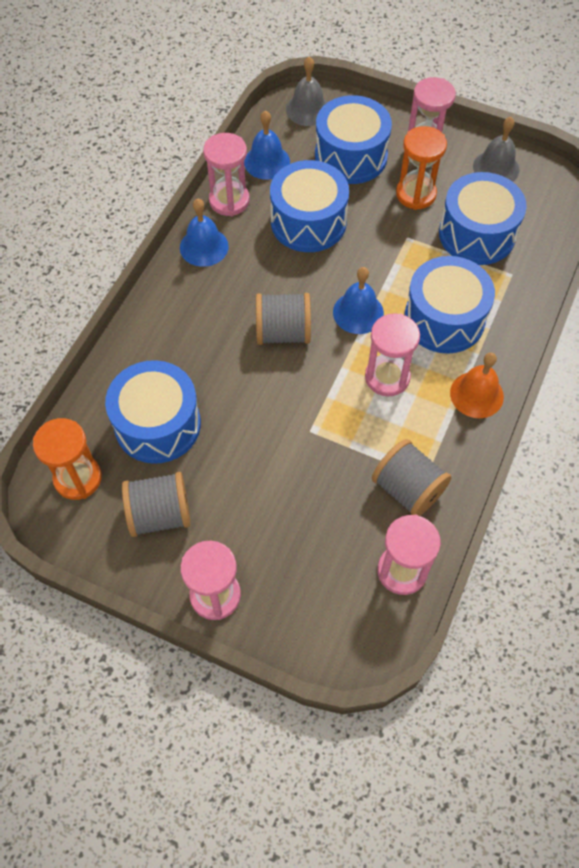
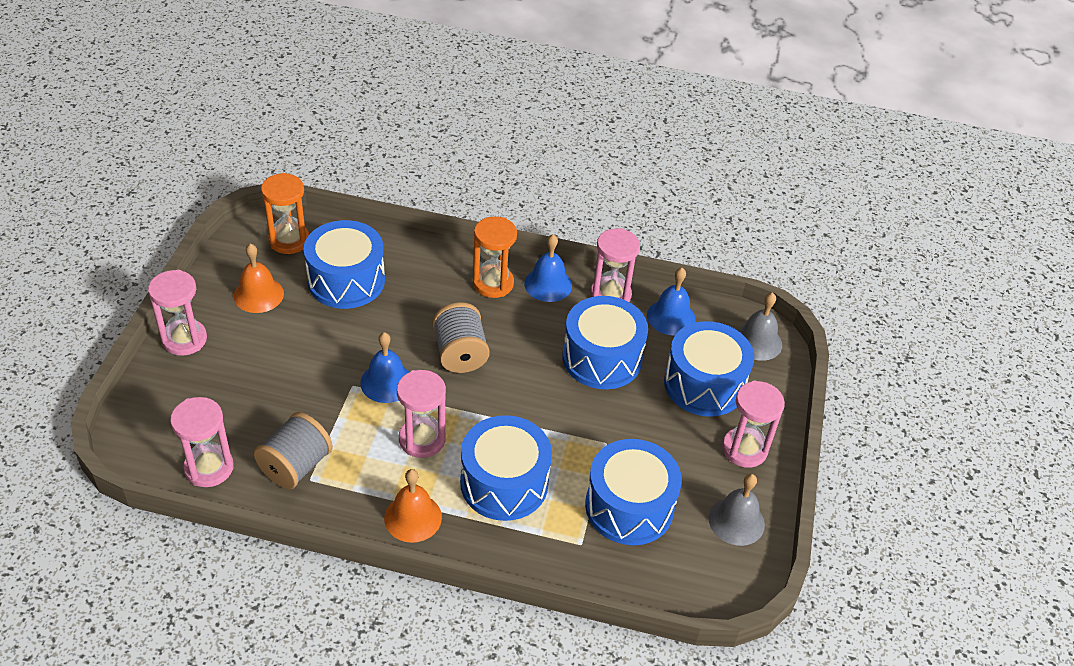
camera: 75 degrees right, 15 degrees down
(160, 514) = (258, 294): grey spool -> orange bell
(358, 312) = (496, 409): blue bell -> blue bell (386, 382)
(416, 194) = (669, 446): orange hourglass -> orange hourglass (493, 283)

